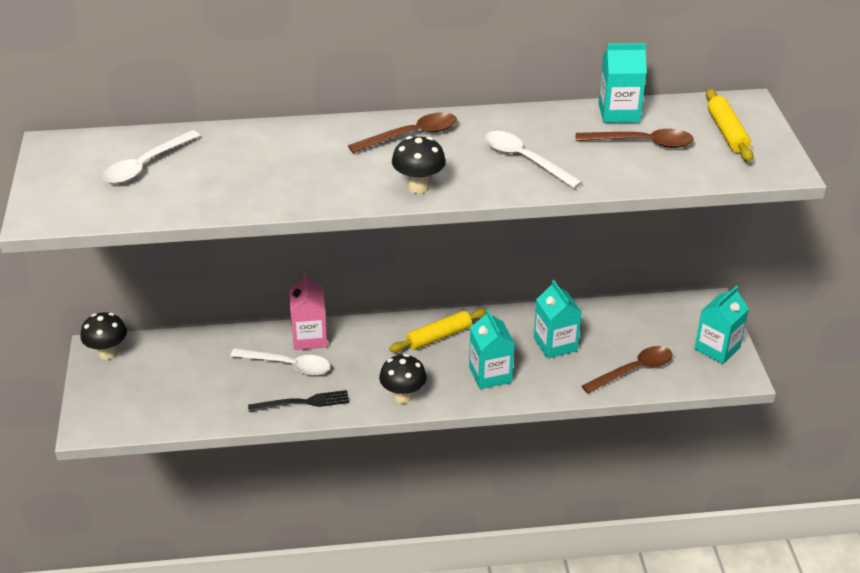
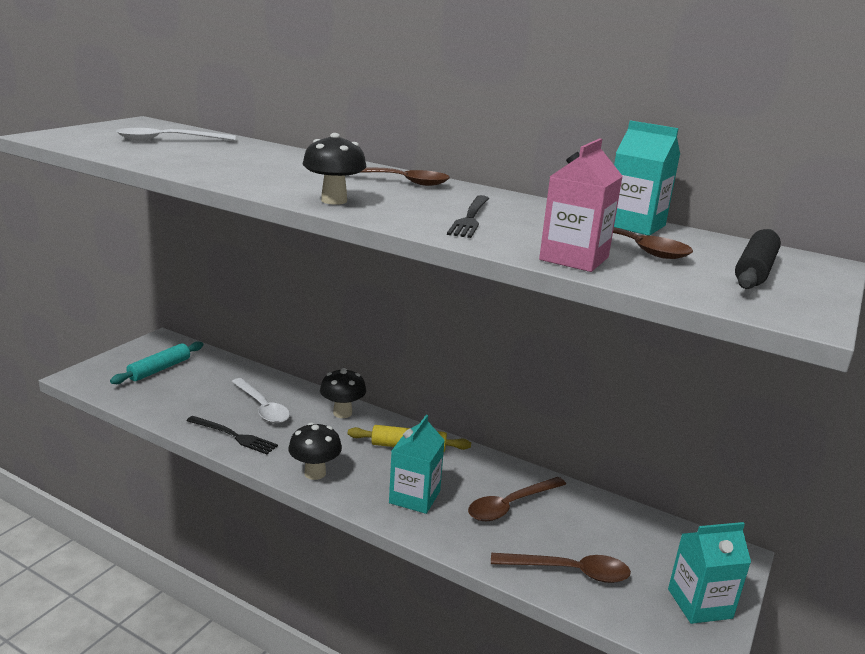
camera: 35 degrees right, 15 degrees down
(107, 353) = (163, 345): black mushroom -> black mushroom (342, 413)
(146, 379) = (159, 369): none -> turquoise rolling pin
(309, 338) = (305, 398): pink carton -> pink carton (574, 258)
(524, 160) = (470, 218): white spoon -> black fork
(555, 344) = (510, 505): turquoise carton -> brown spoon
(727, 132) = (755, 270): yellow rolling pin -> black rolling pin

